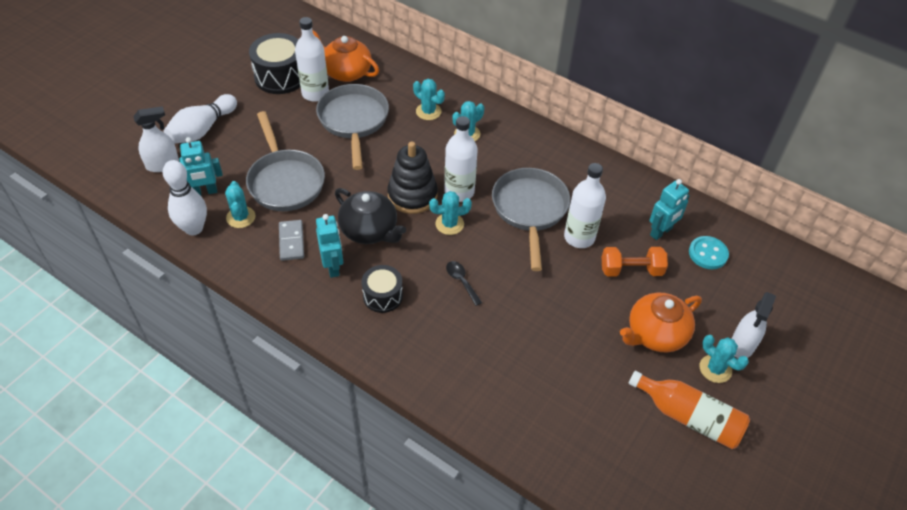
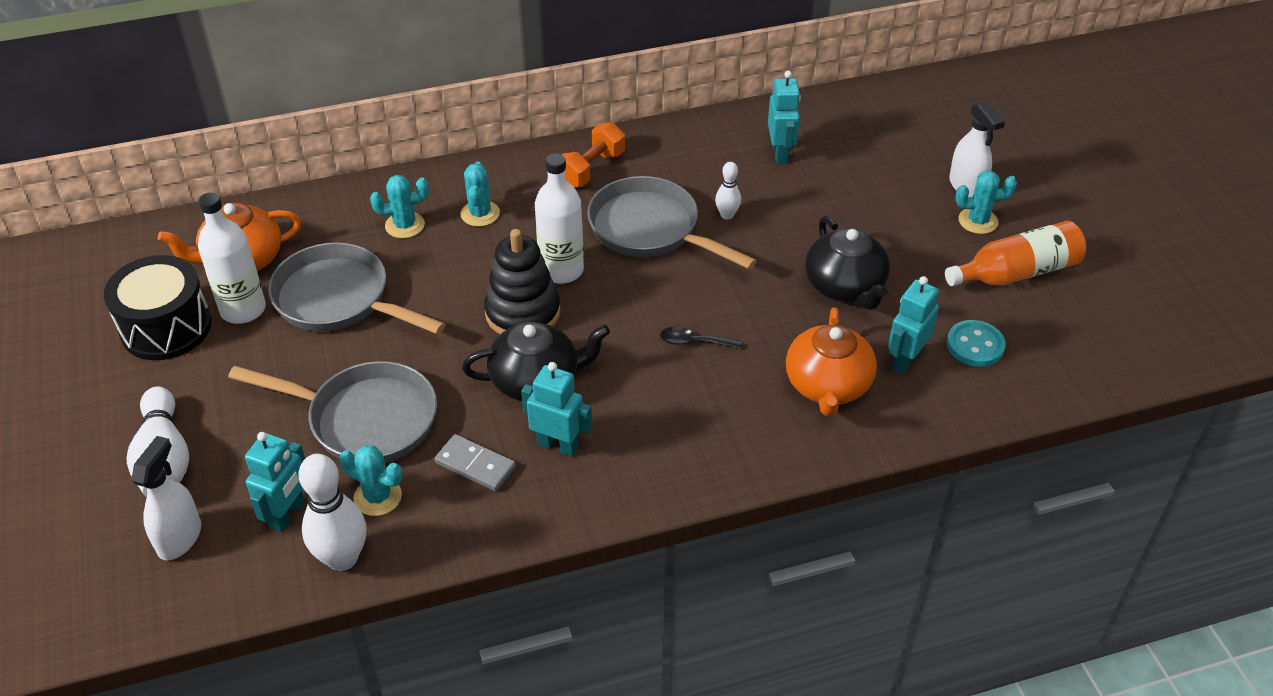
camera: 50 degrees left, 5 degrees down
(383, 296) = (648, 422): black drum -> none
(449, 224) = (601, 305): turquoise cactus -> none
(546, 394) = (905, 360): none -> turquoise robot
(578, 329) = (845, 287): none -> black teapot
(579, 237) = (727, 215): white bottle -> white bowling pin
(631, 270) = (807, 204): orange dumbbell -> orange dumbbell (591, 169)
(655, 334) = (902, 236): orange teapot -> orange teapot (827, 386)
(708, 254) = (839, 140): turquoise button -> turquoise button (975, 345)

